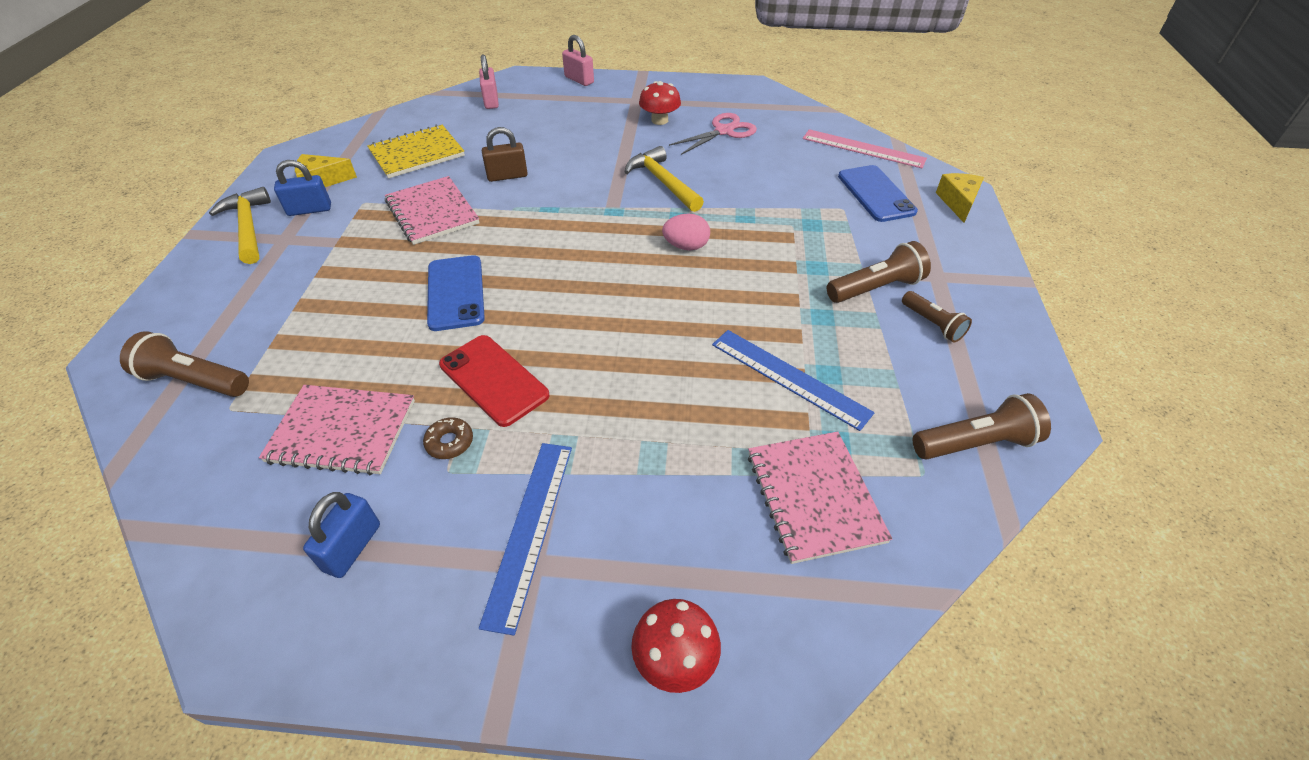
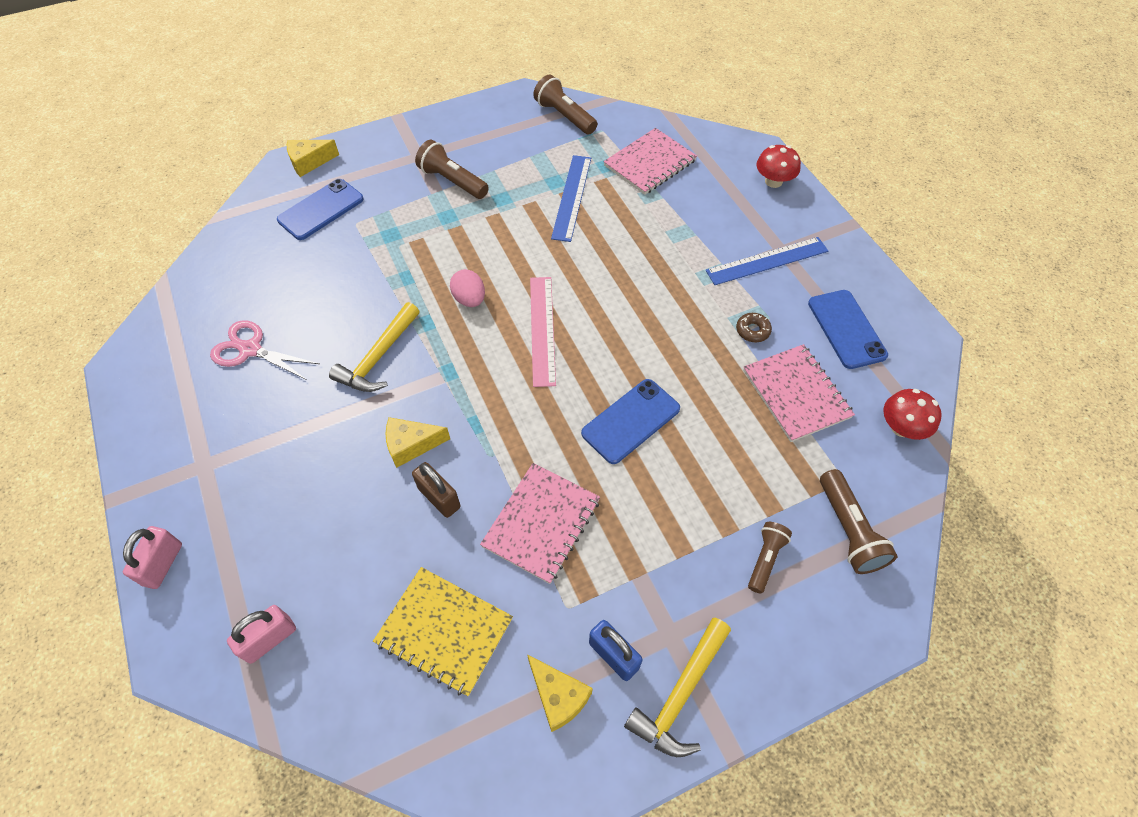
camera: 120 degrees left, 10 degrees up
(352, 547) = (846, 329): blue padlock -> blue phone
(493, 380) = (690, 339): red phone -> none
(563, 176) = (411, 445): none -> yellow cheese
(659, 120) = (248, 417): red mushroom -> red mushroom (901, 427)
(863, 148) = (241, 236): pink ruler -> pink ruler (542, 330)
(932, 324) = (474, 148): brown flashlight -> brown flashlight (765, 559)

